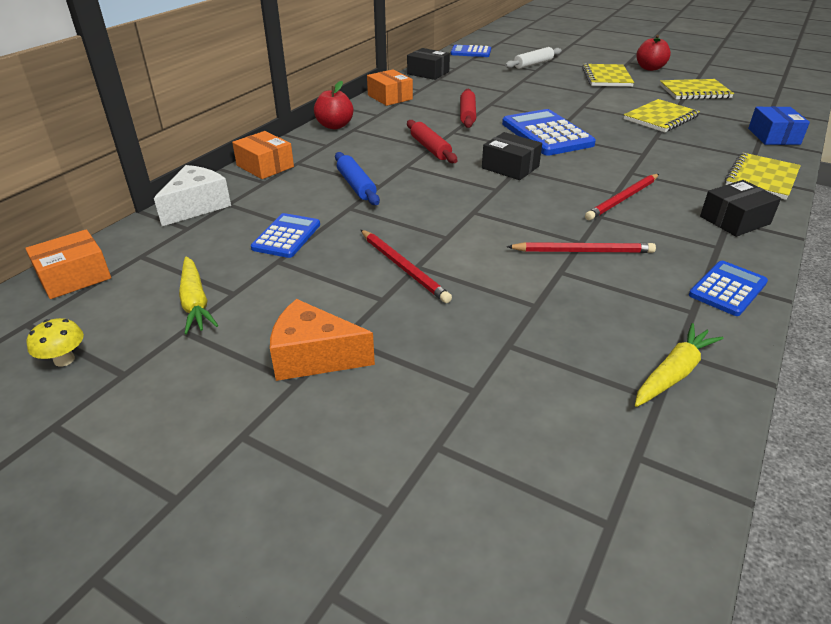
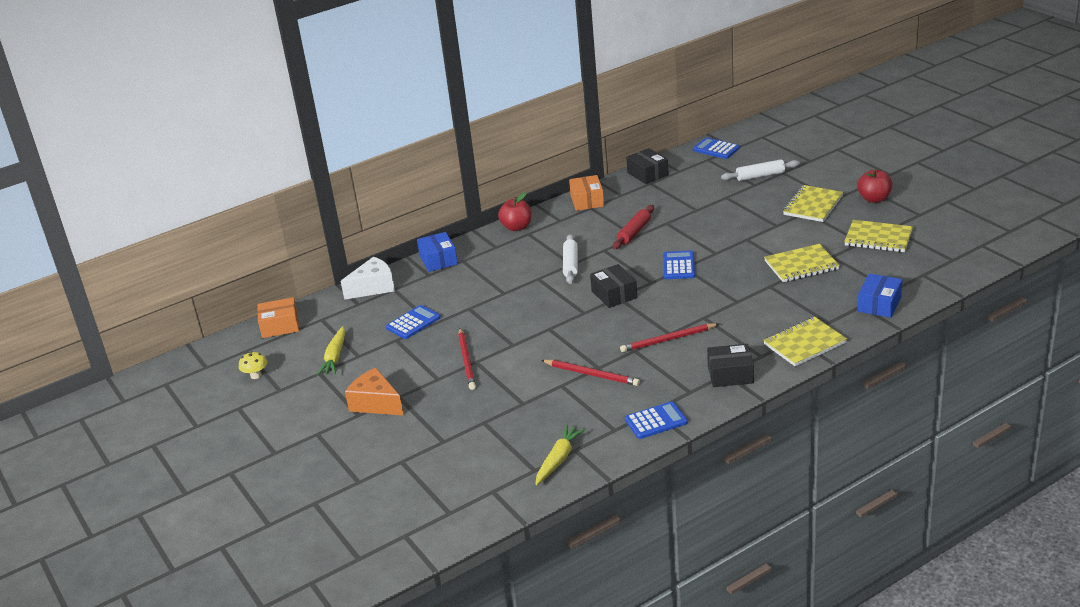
camera: 30 degrees right, 5 degrees down
(265, 166) = (438, 260): orange box -> blue box
(356, 185) = (488, 290): blue rolling pin -> none
(430, 148) = (570, 264): red rolling pin -> white rolling pin
(546, 134) = (679, 266): blue calculator -> blue calculator, size x0.59
(673, 373) = (559, 459): yellow carrot -> yellow carrot turned 45 degrees counterclockwise

